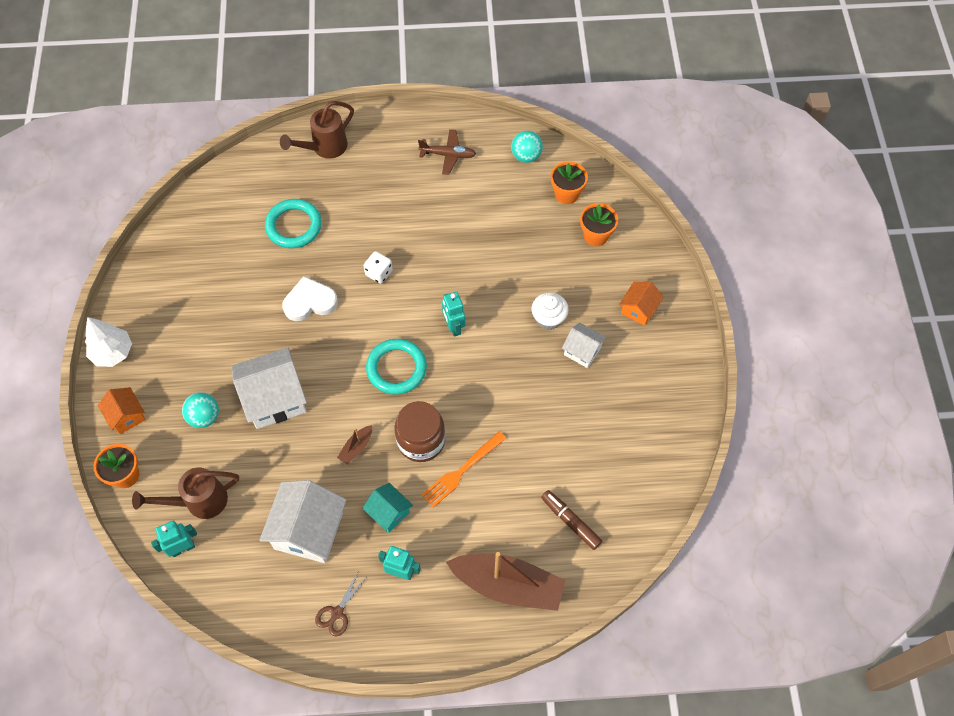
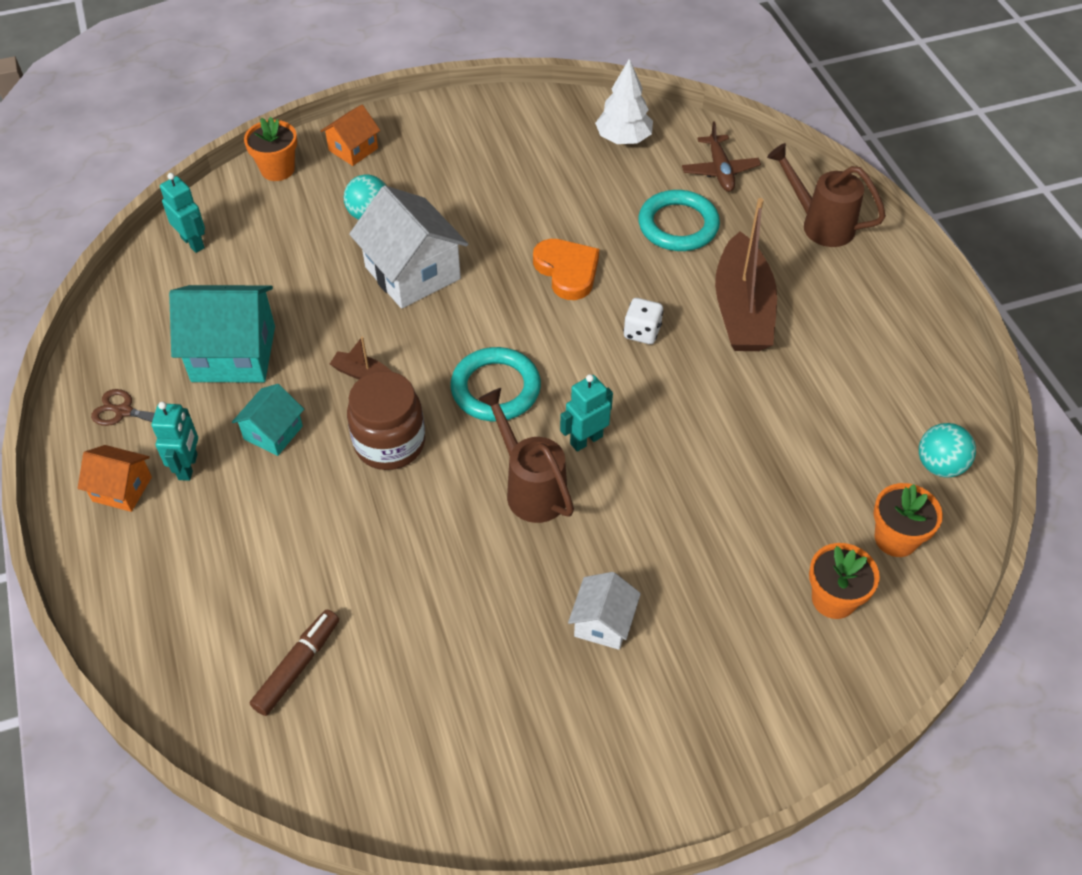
camera: 75 degrees right, 10 degrees down
(113, 352) = (432, 115): white tree -> white tree (623, 139)
(198, 502) = (255, 240): brown watering can -> brown watering can (530, 488)
(308, 530) = (233, 354): white house -> turquoise house
(310, 302) = (567, 271): white heart -> orange heart
(448, 155) = (885, 364): brown plane -> brown plane (720, 170)
(461, 471) = (352, 502): orange fork -> none
(508, 585) = (183, 601): brown boat -> brown boat (742, 309)
(548, 318) = (646, 561): white cupcake -> none
(638, 309) = (715, 695): orange house -> orange house (122, 489)

